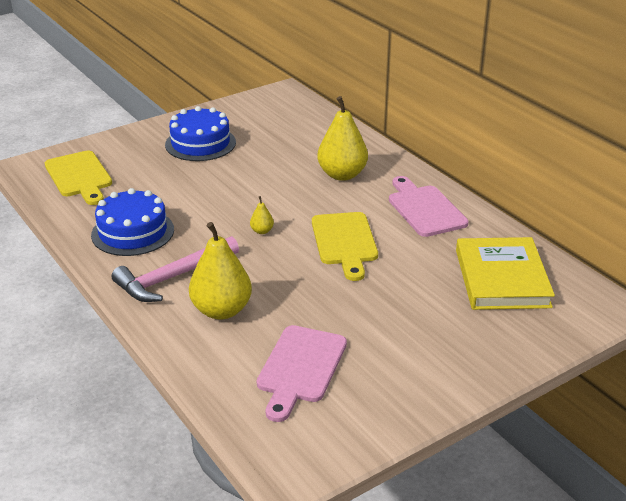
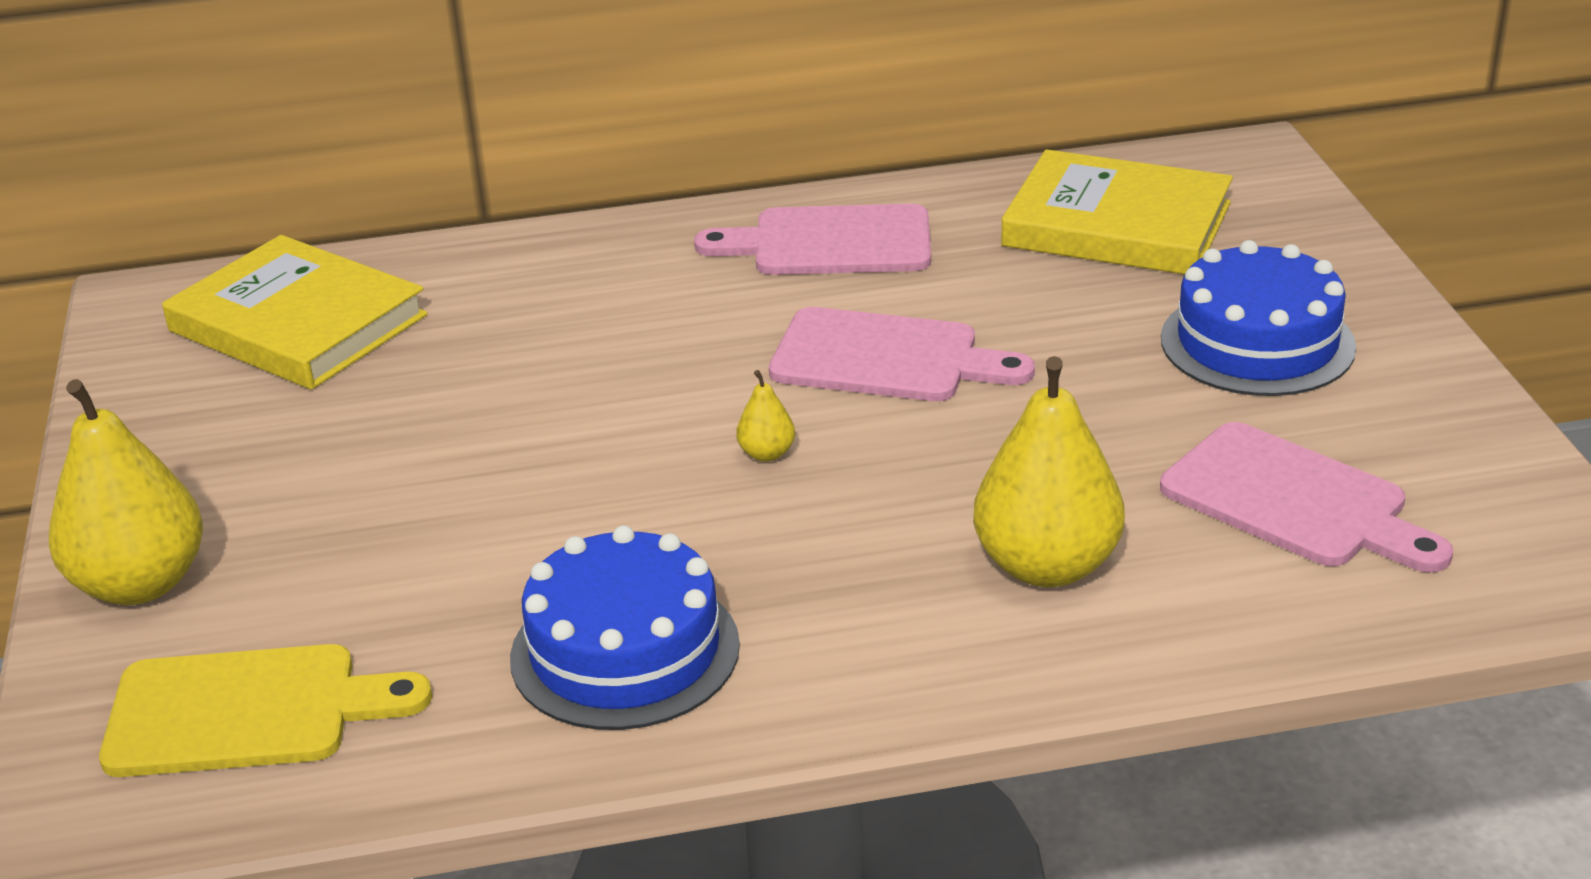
camera: 65 degrees left, 0 degrees up
(173, 278) = (875, 616): pink hammer -> none
(200, 143) = (275, 471): blue cake -> blue cake (1257, 342)
(287, 121) = (297, 323): none -> yellow book
(342, 175) = (616, 305): yellow pear -> yellow pear (140, 584)
(345, 242) = (885, 358): yellow cutting board -> pink cutting board

